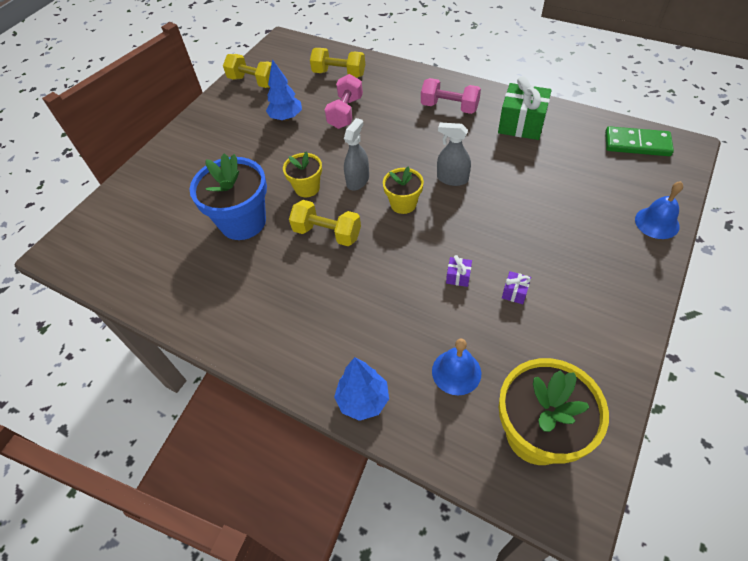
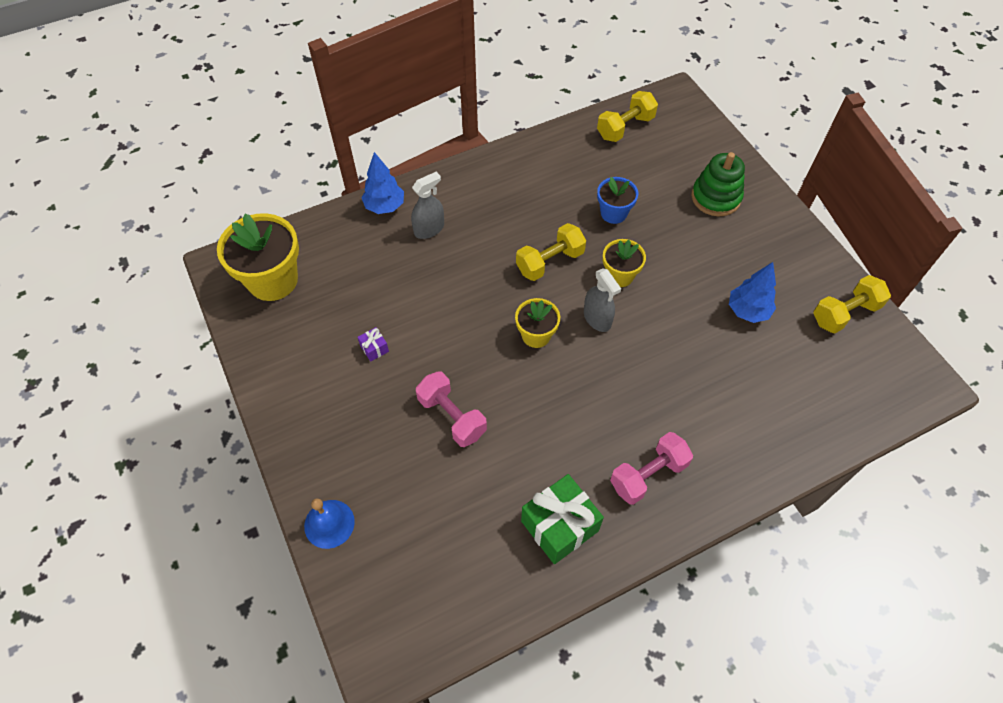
camera: 120 degrees right, 5 degrees up
(183, 173) = (715, 197): none -> green stacking toy
(243, 222) = (613, 213): blue flower pot -> blue flower pot, size x0.56
(339, 74) = (803, 404): yellow dumbbell -> yellow dumbbell (625, 127)
(345, 112) = (716, 368): pink dumbbell -> pink dumbbell (452, 417)
(452, 179) = (534, 396): grey spray bottle -> grey spray bottle (429, 229)
(456, 372) = (353, 267): blue bell -> none
(458, 276) = (424, 322): purple gift -> none
(637, 144) = (429, 619): green domino -> none

